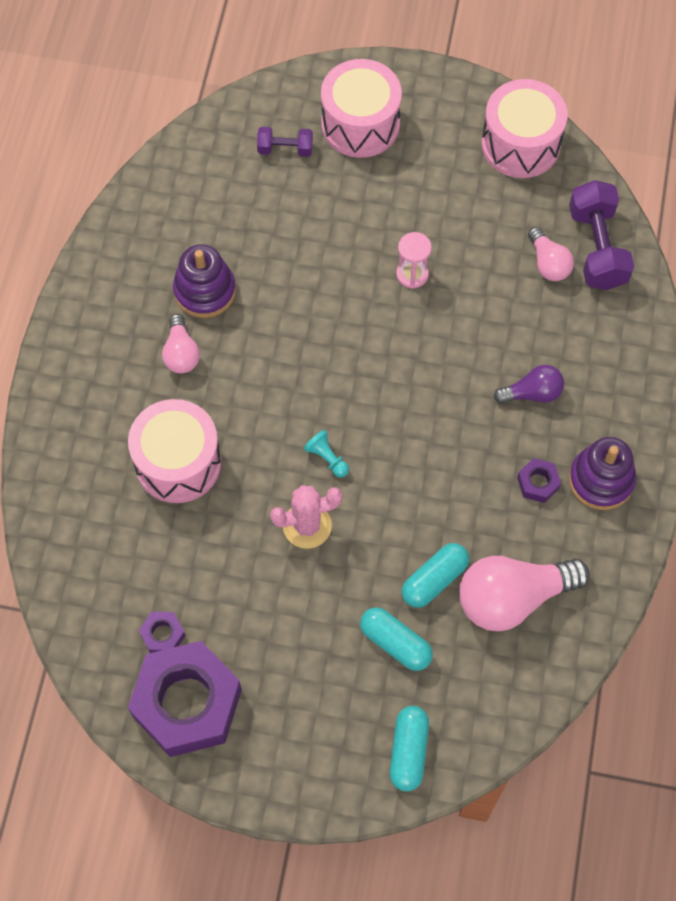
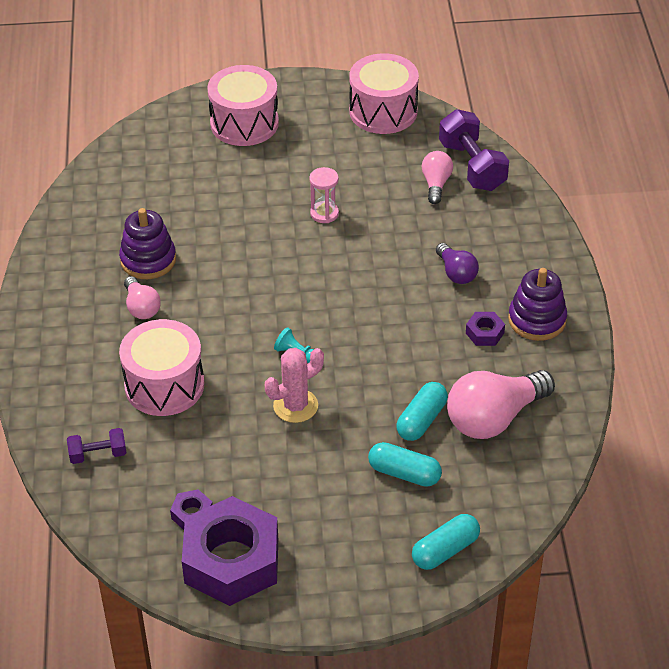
camera: 15 degrees left, 20 degrees down
(285, 149) = (186, 151): purple dumbbell -> purple dumbbell (98, 454)
(408, 751) = (445, 550): turquoise capsule -> turquoise capsule turned 60 degrees clockwise
(532, 393) = (456, 273): purple light bulb -> purple light bulb turned 90 degrees clockwise
(548, 263) = (436, 184): pink light bulb -> pink light bulb turned 135 degrees counterclockwise

